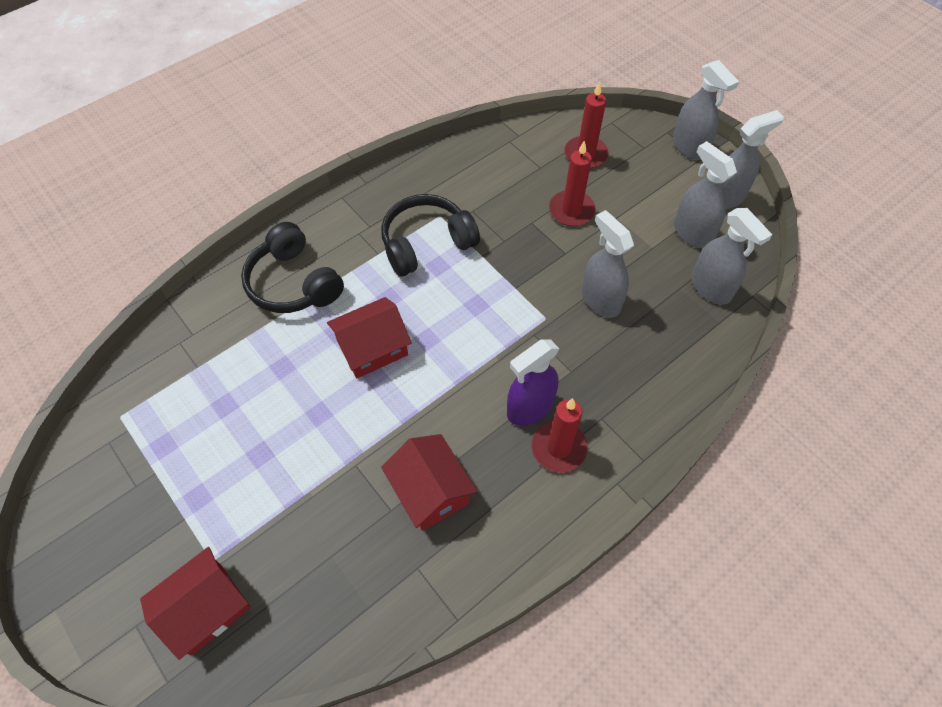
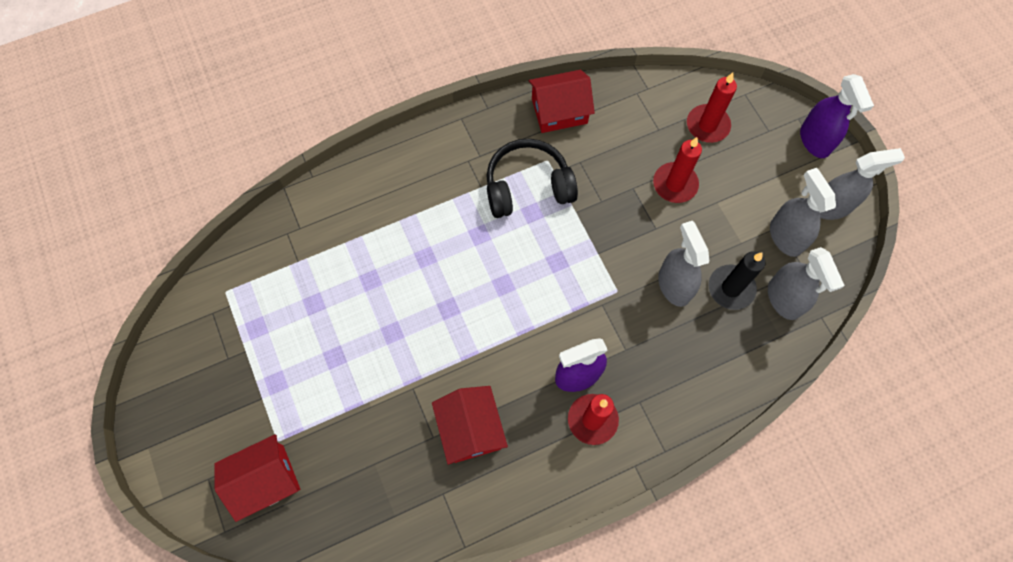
camera: 15 degrees right, 10 degrees up
(293, 283) = (397, 198): black headphones -> none
(372, 348) = (453, 281): red house -> red house (559, 111)
(657, 290) = (731, 288): none -> black candle
(689, 147) = (815, 141): grey spray bottle -> purple spray bottle

